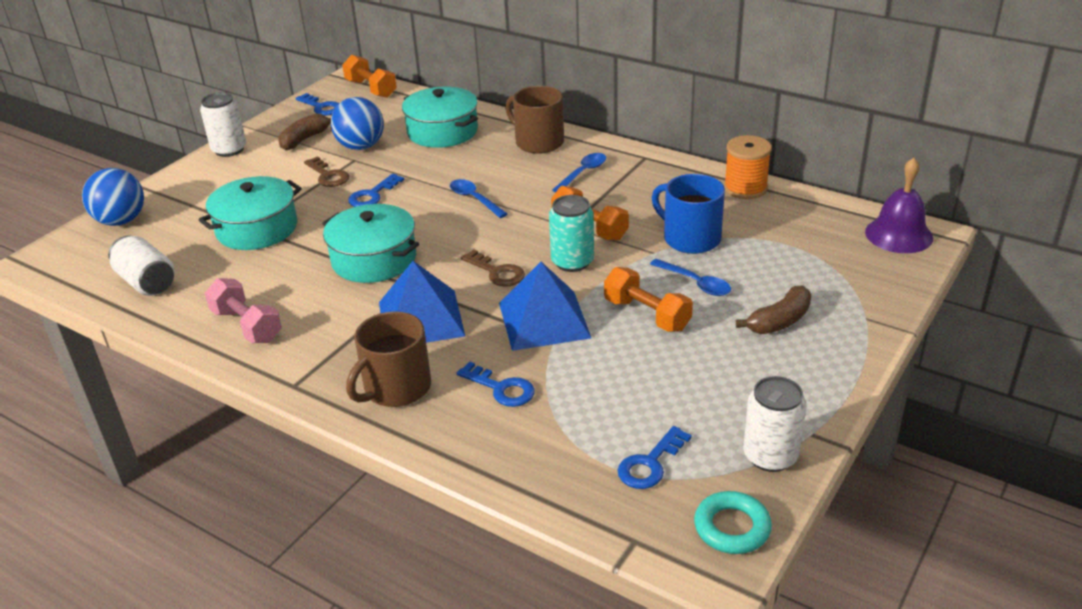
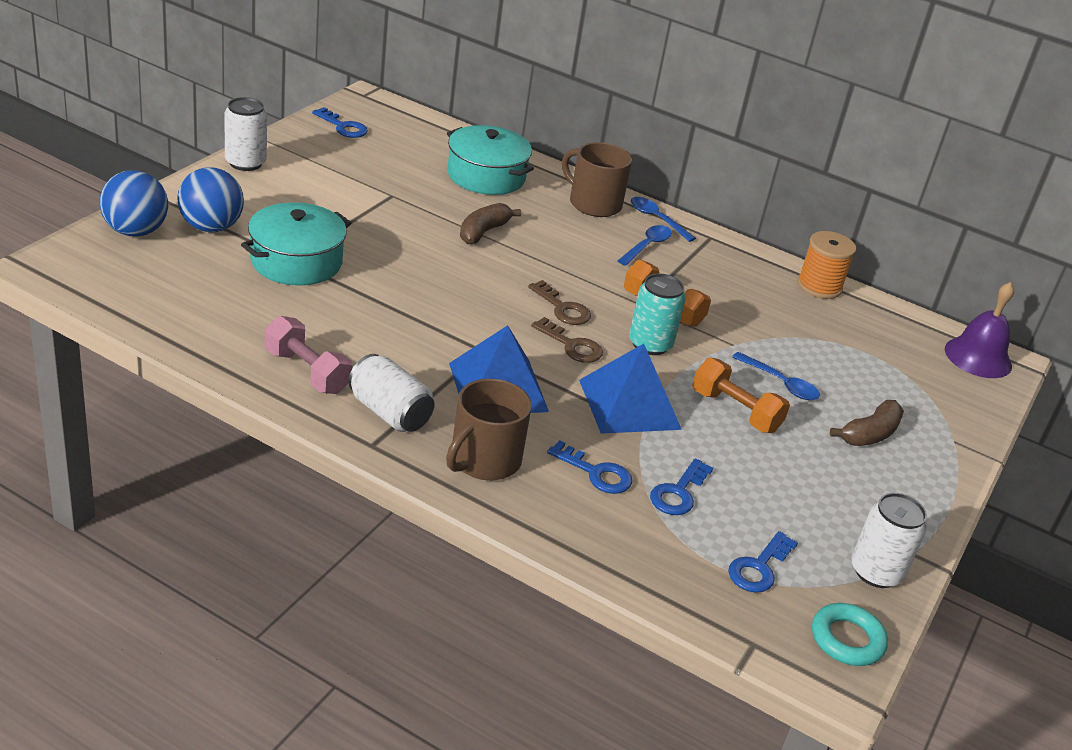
camera: 10 degrees left, 0 degrees up
(147, 282) = (182, 308): white can -> white can (390, 412)
(304, 139) = (331, 163): brown banana -> brown banana (483, 232)
(328, 176) = (366, 210): brown key -> brown key (563, 308)
(361, 146) = (397, 181): blue ball -> blue ball (211, 227)
(371, 89) = (396, 113): orange dumbbell -> none
(372, 195) = (420, 240): blue key -> blue key (678, 493)
(374, 259) = (435, 314): turquoise pot -> none
(474, 199) = (534, 260): blue spoon -> blue spoon (657, 219)
(690, 238) = (769, 334): blue mug -> none

